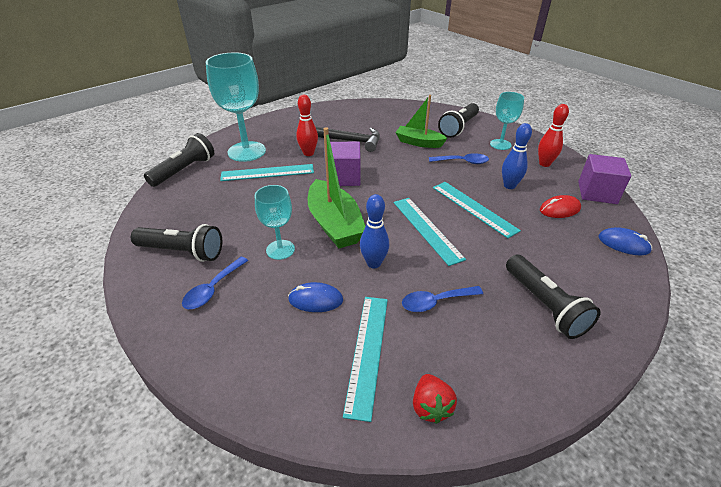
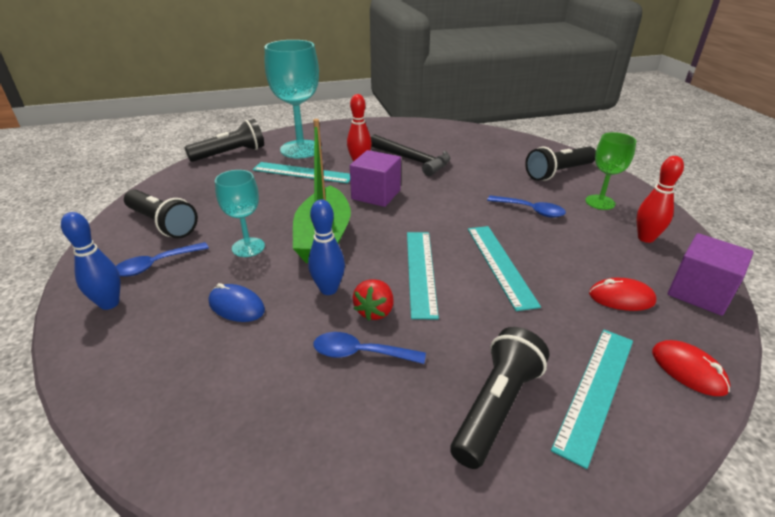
camera: 25 degrees right, 5 degrees down
(367, 352) = (238, 378): turquoise ruler -> turquoise ruler (596, 390)
(418, 142) = (493, 178): green boat -> none
(431, 407) = (250, 467): red strawberry -> red strawberry (375, 311)
(500, 144) = (600, 202): turquoise goblet -> green goblet
(509, 186) = (571, 251): blue bowling pin -> blue bowling pin (109, 303)
(544, 305) = (496, 407): black flashlight -> black flashlight turned 150 degrees counterclockwise
(623, 244) = (688, 370): blue mouse -> red mouse

